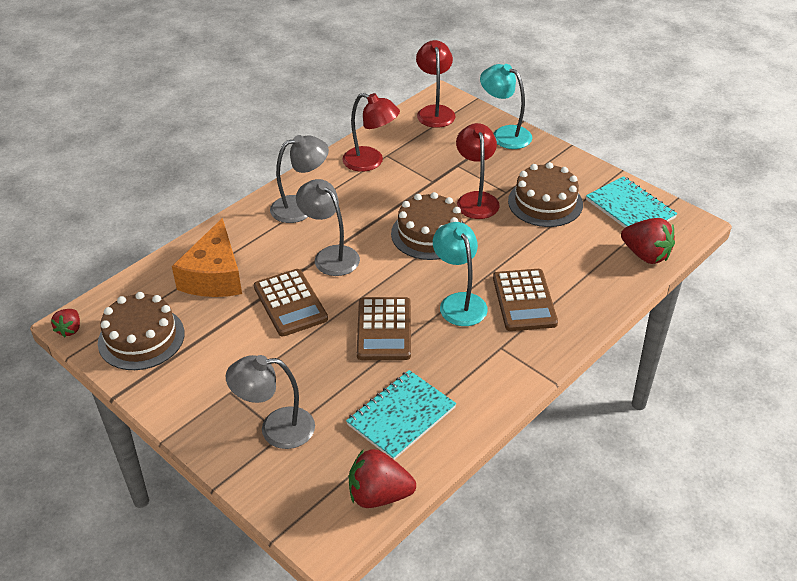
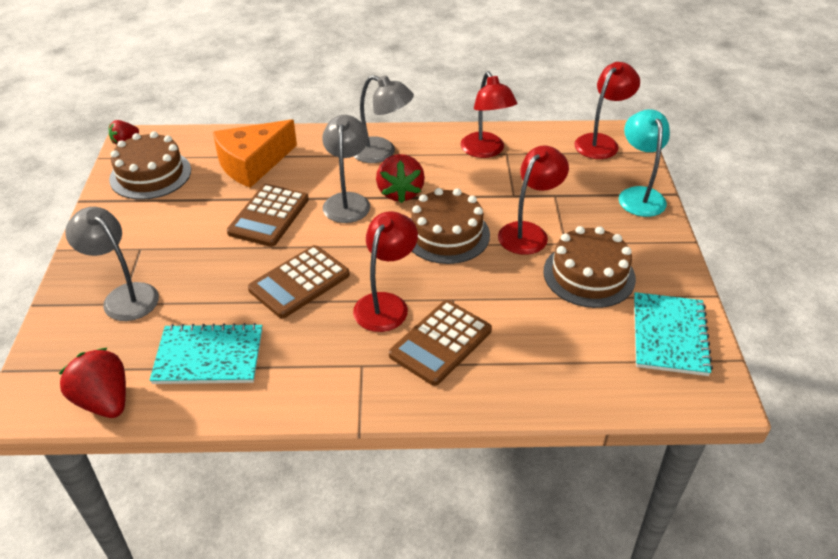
camera: 45 degrees right, 0 degrees up
(459, 302) = (386, 304): turquoise lamp -> red lamp
(645, 255) = (620, 388): red strawberry -> red strawberry (400, 193)

